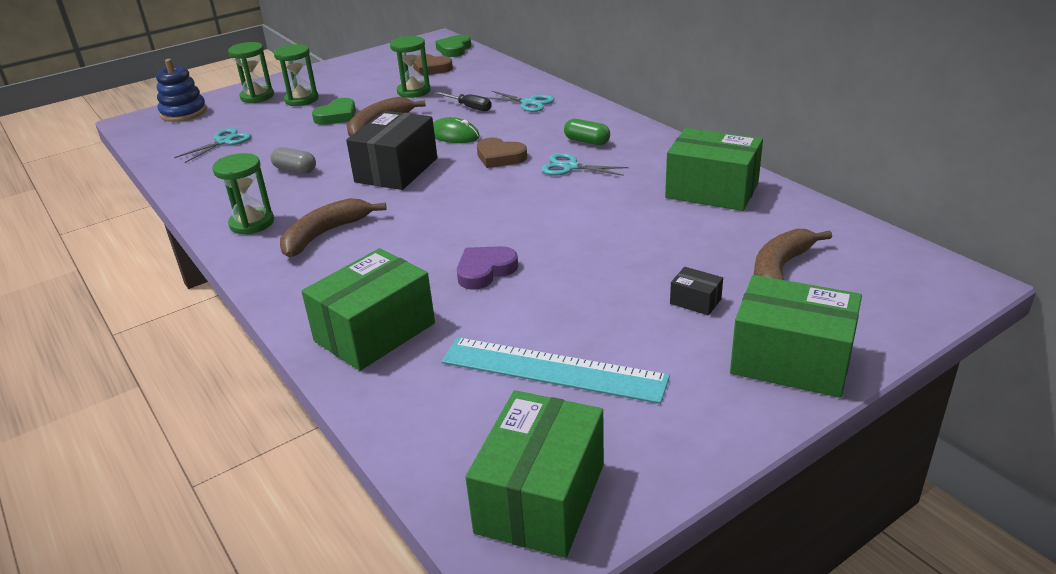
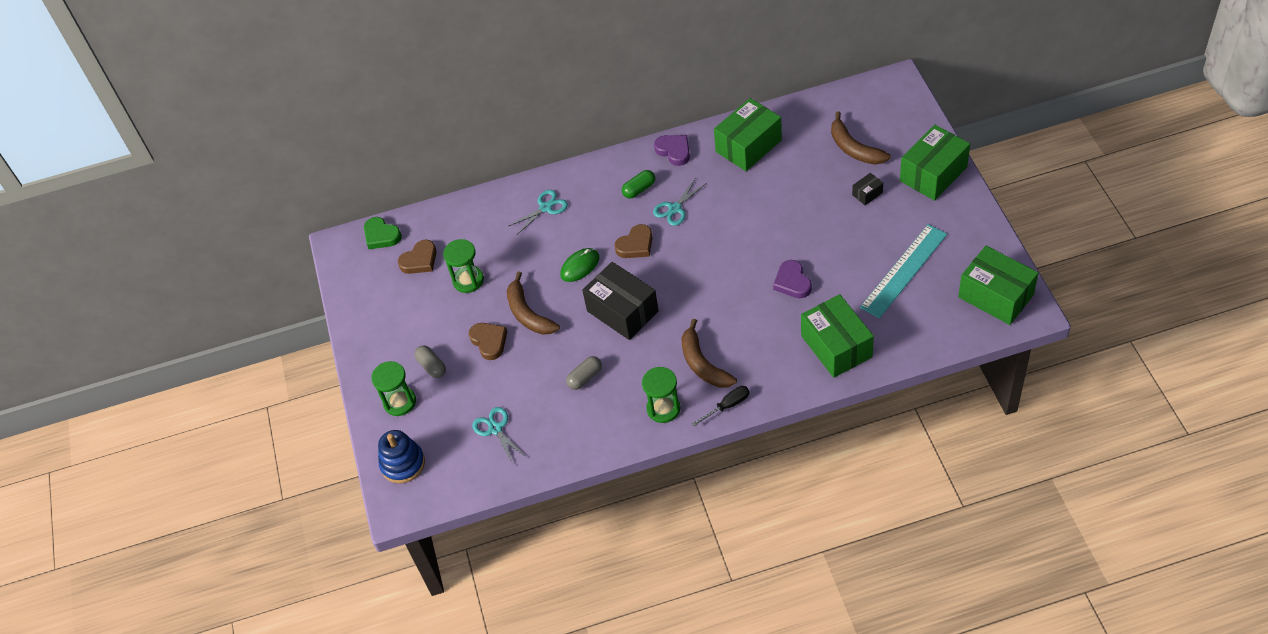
camera: 65 degrees left, 20 degrees up
(301, 99) = (432, 366): green hourglass -> grey capsule
(337, 116) = (489, 342): green heart -> brown heart
(469, 107) = (529, 247): black screwdriver -> black screwdriver (727, 406)
(663, 148) = (674, 151): none -> purple heart

